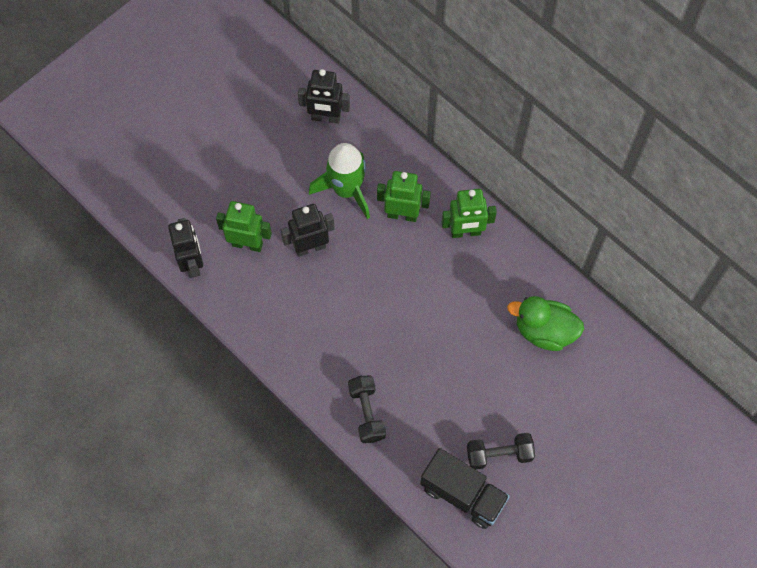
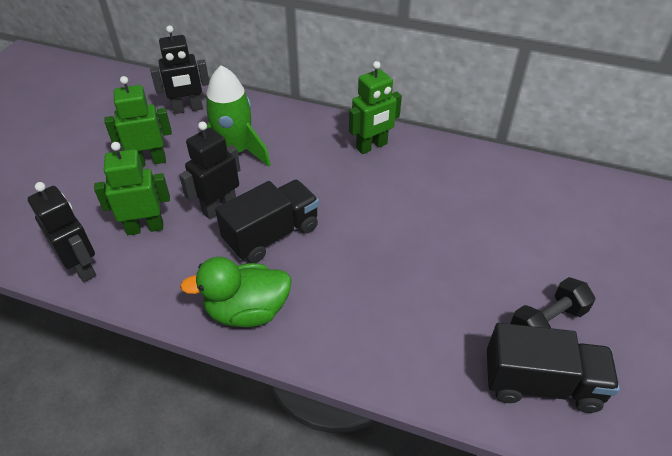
camera: 25 degrees left, 20 degrees down
(339, 292) = (272, 235): none -> black truck
(367, 413) = (370, 341): black dumbbell -> none
(402, 215) = (302, 153): green robot -> green robot (149, 161)
(544, 331) = (502, 194): green duck -> green duck (247, 311)

